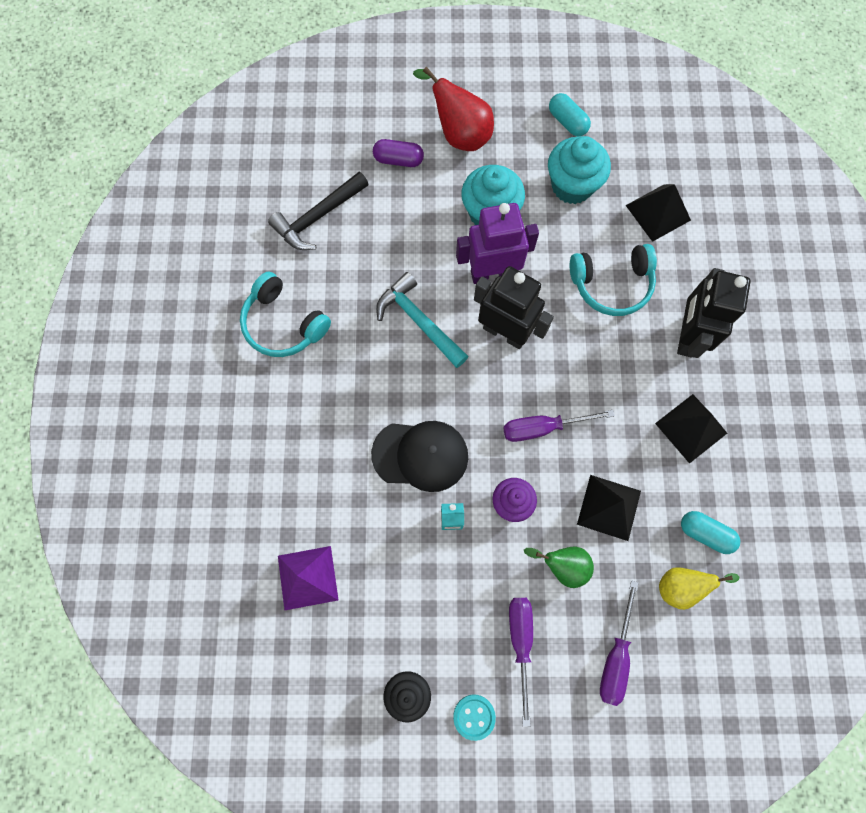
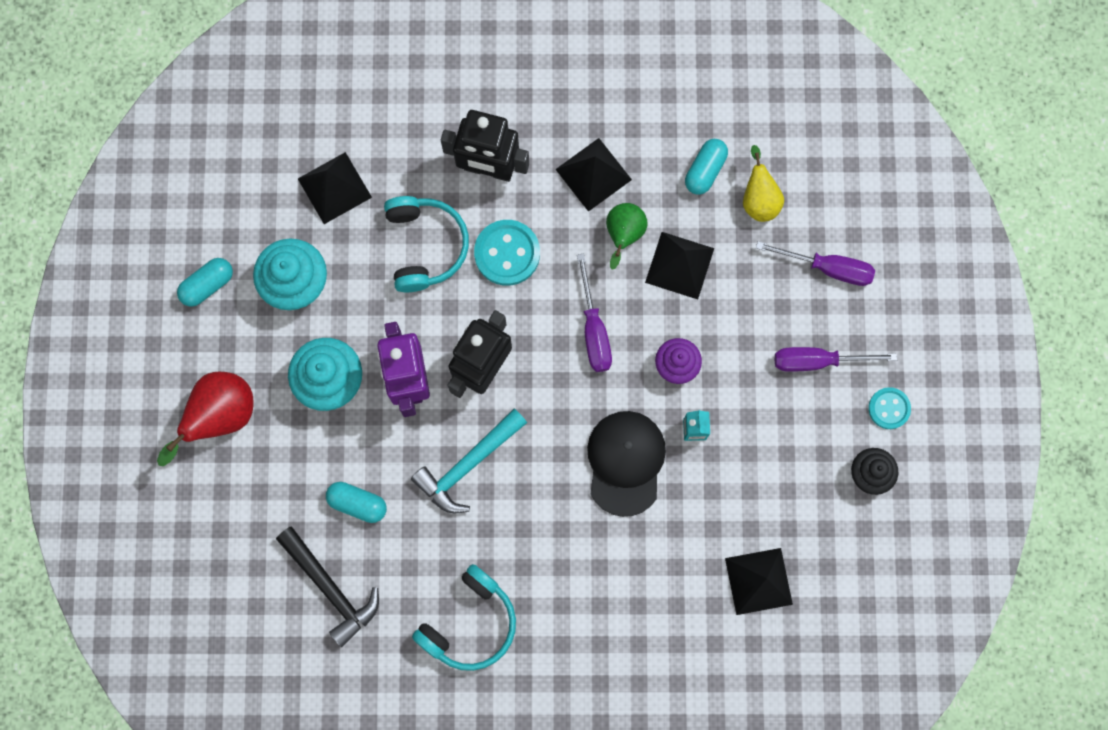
camera: 90 degrees left, 5 degrees up
(307, 578) = (758, 581): purple pyramid -> black pyramid
(387, 236) = (357, 503): none -> turquoise capsule
(398, 160) = (254, 491): purple capsule -> none
(562, 565) = (740, 315): green pear -> green pear (623, 235)
(610, 352) = (507, 253): none -> turquoise button

